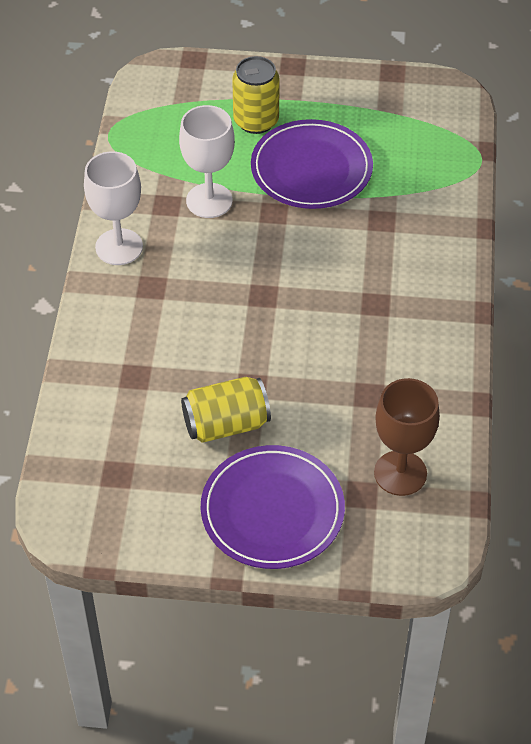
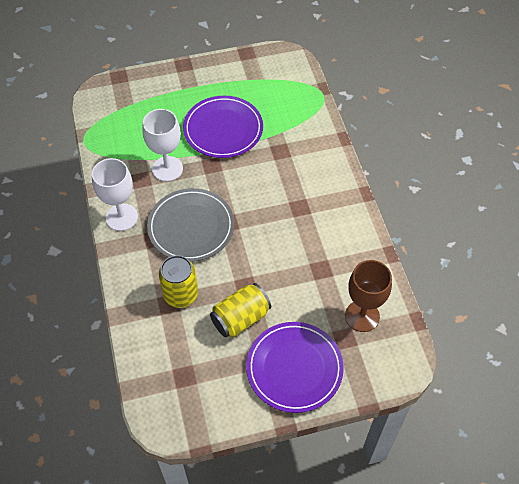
camera: 20 degrees left, 5 degrees up
(209, 286) = (191, 227): none -> grey plate
(256, 121) = (175, 107): yellow can -> yellow can (181, 294)

